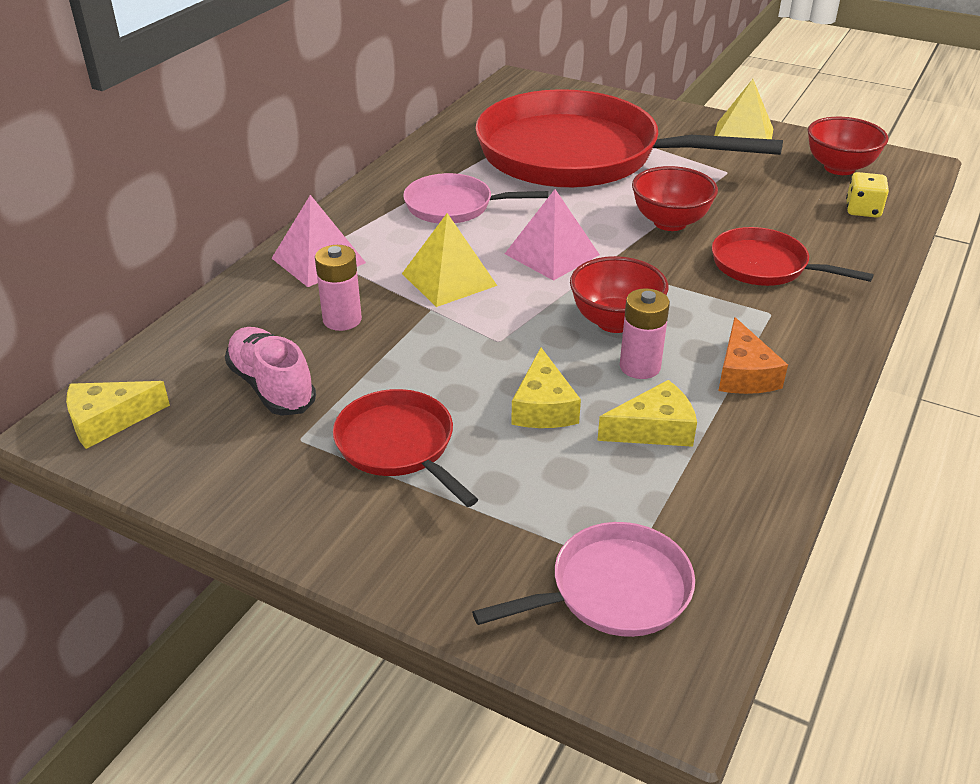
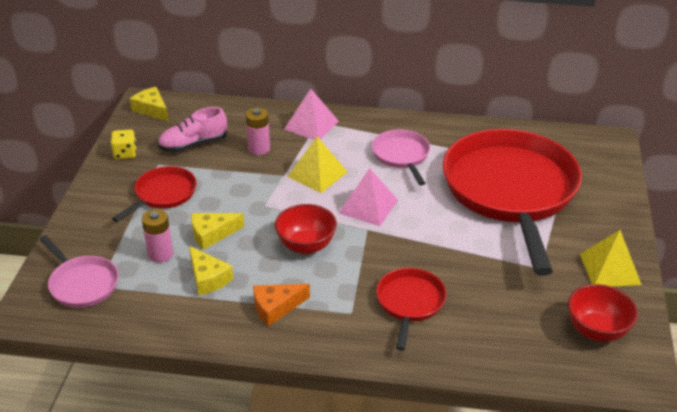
camera: 70 degrees right, 0 degrees up
(272, 386) = (193, 144): pink shoe -> pink shoe turned 150 degrees counterclockwise
(640, 367) = (264, 263): pink battery -> pink battery (160, 254)
(670, 222) = (442, 250): red bowl -> none
(863, 210) = (530, 350): yellow dice -> yellow dice (125, 153)

